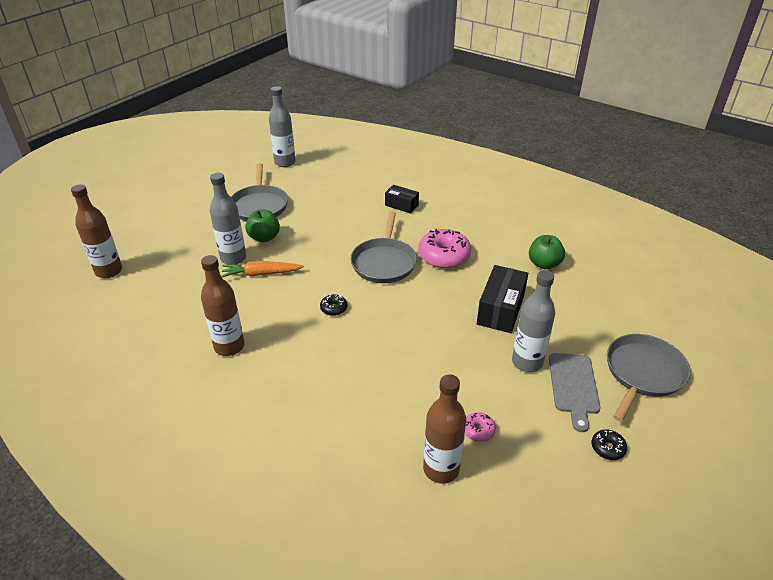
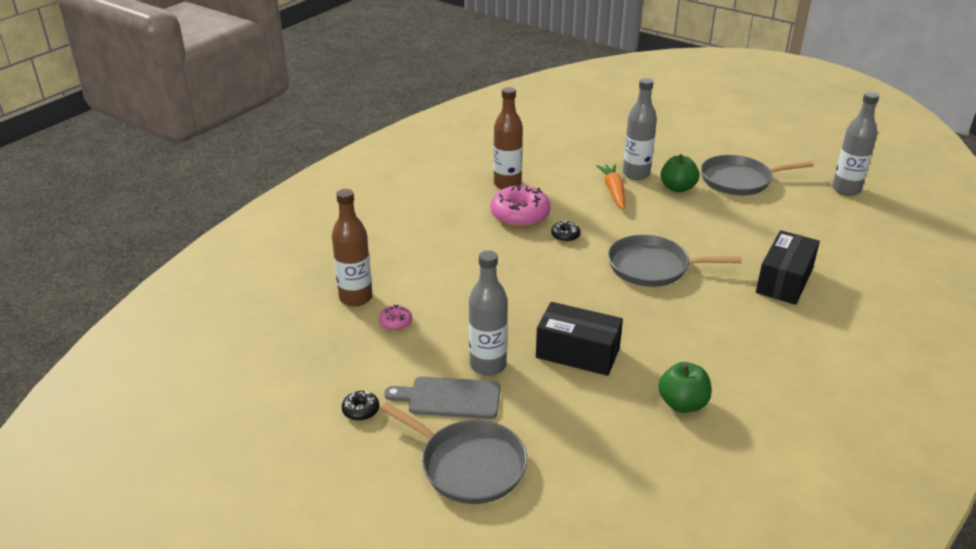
camera: 90 degrees right, 5 degrees down
(109, 271) = (602, 118): brown bottle -> none
(401, 205) = (784, 281): black box -> black box, size x1.65
(444, 256) = (677, 313): pink donut -> pink donut (520, 215)

